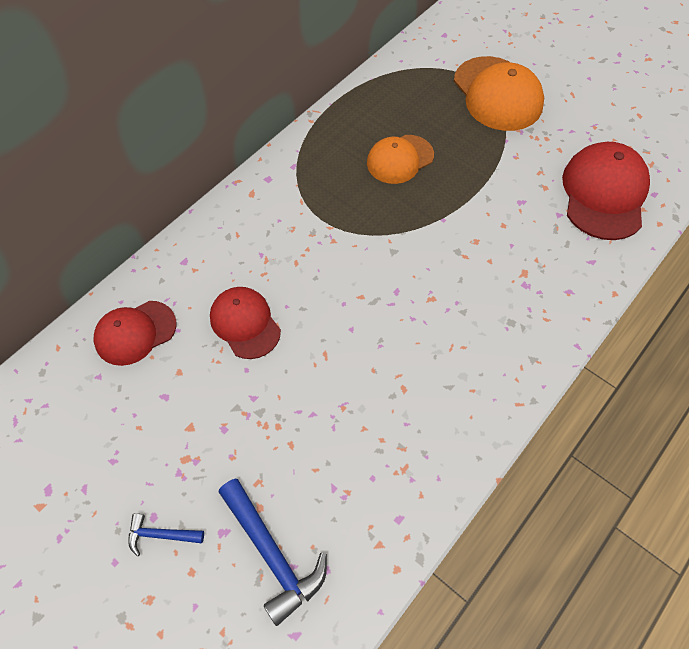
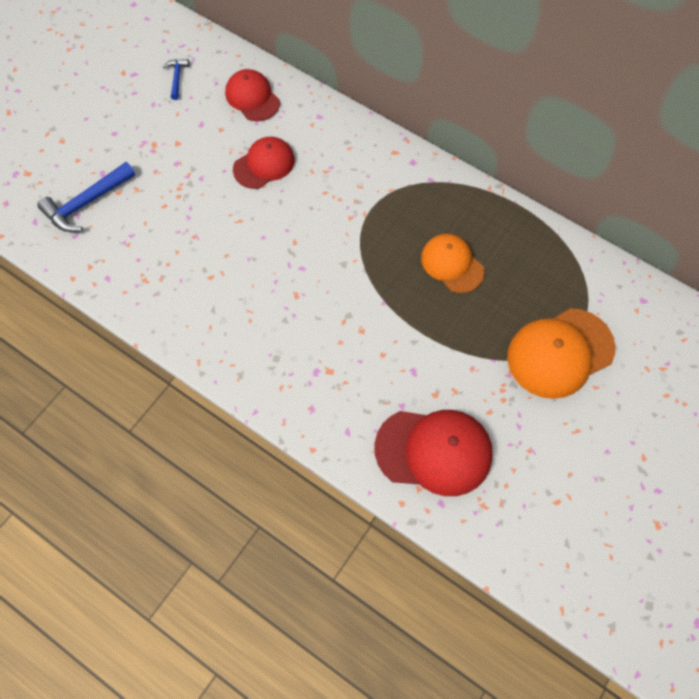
camera: 85 degrees right, 5 degrees up
(161, 535) = (102, 139): blue hammer -> blue hammer (177, 78)

